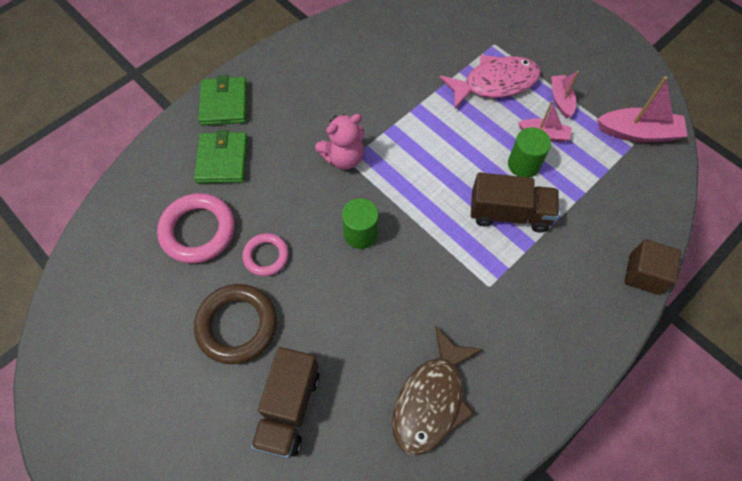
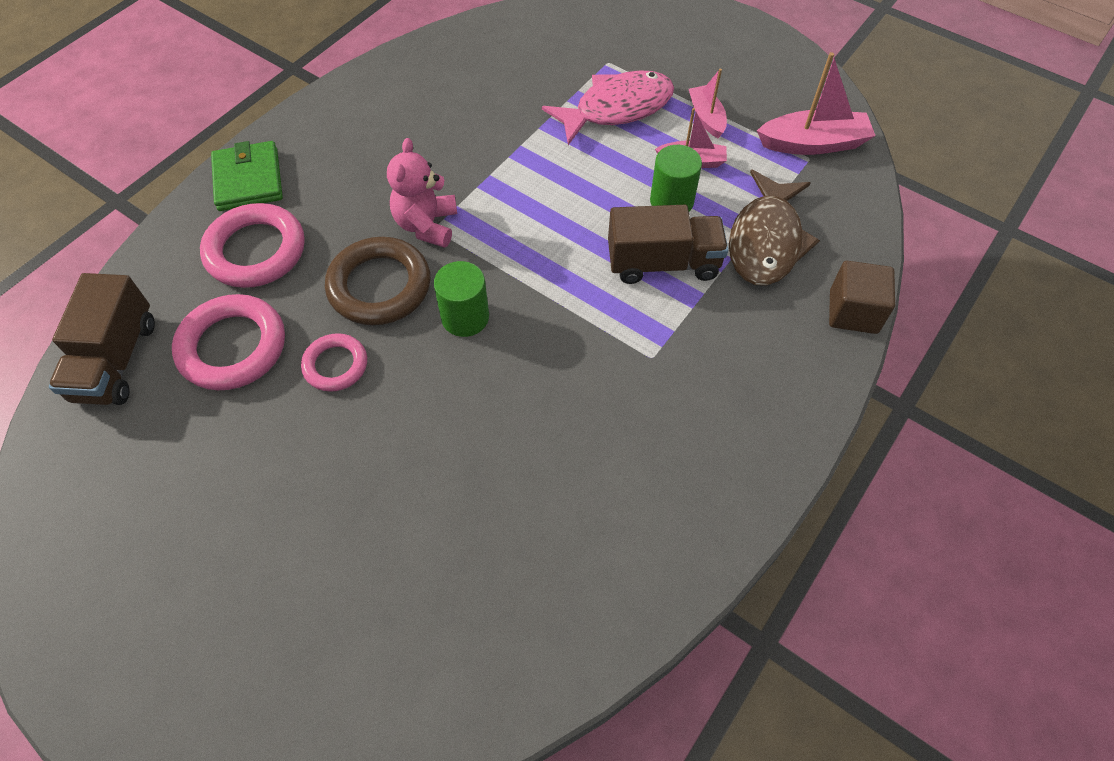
camera: 10 degrees left, 5 degrees down
(222, 160) = (256, 251): green wallet -> pink ring
(237, 325) = (306, 462): brown ring -> brown ring (379, 286)
(289, 408) = (397, 560): brown truck -> brown truck (116, 360)
(343, 157) = (426, 225): pink teddy bear -> pink teddy bear turned 135 degrees clockwise
(431, 399) = (597, 514): brown fish -> brown fish (766, 241)

